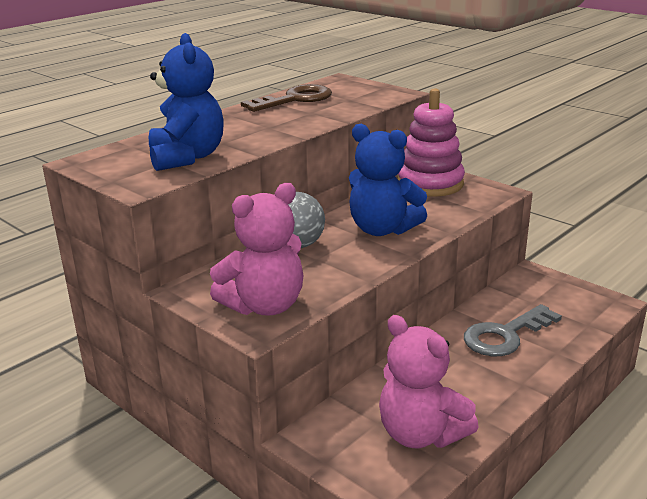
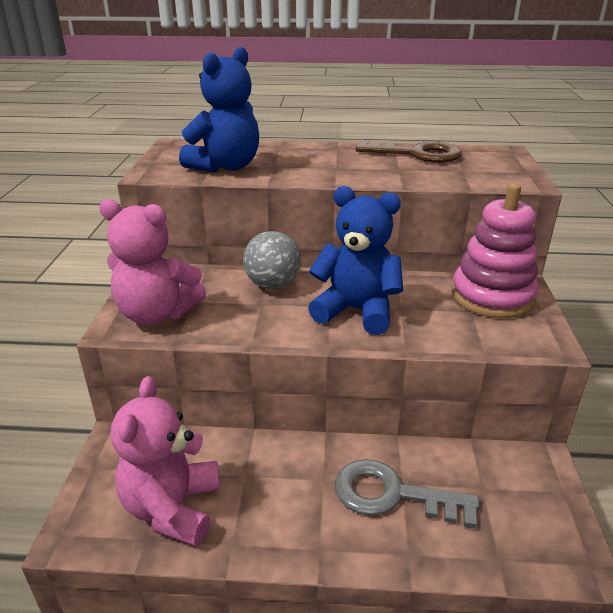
camera: 50 degrees right, 5 degrees up
(382, 229) = (356, 311): blue teddy bear -> blue teddy bear turned 120 degrees clockwise

